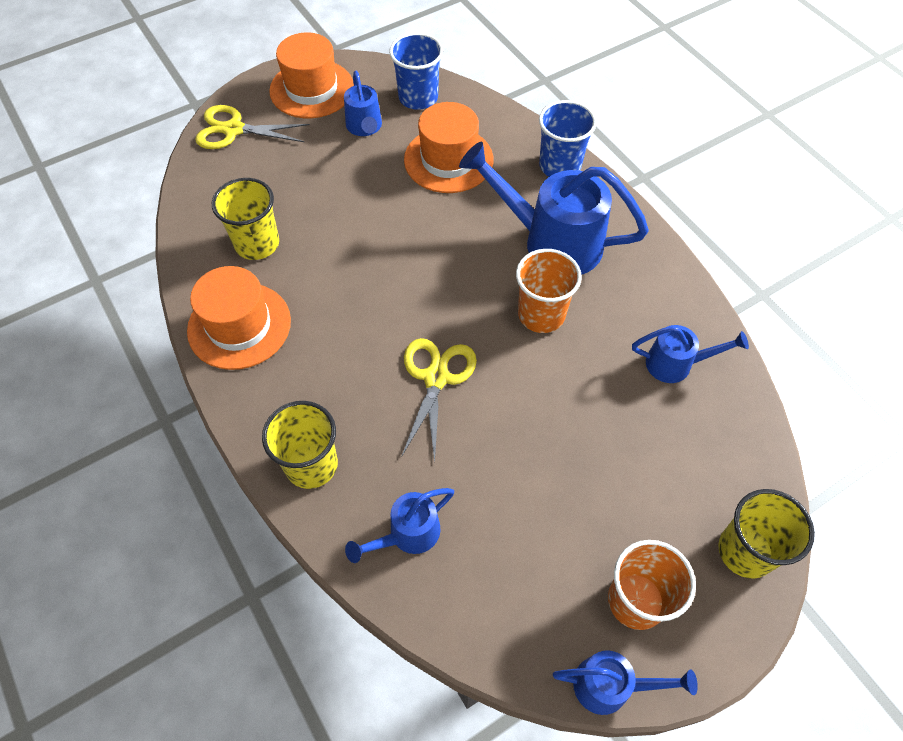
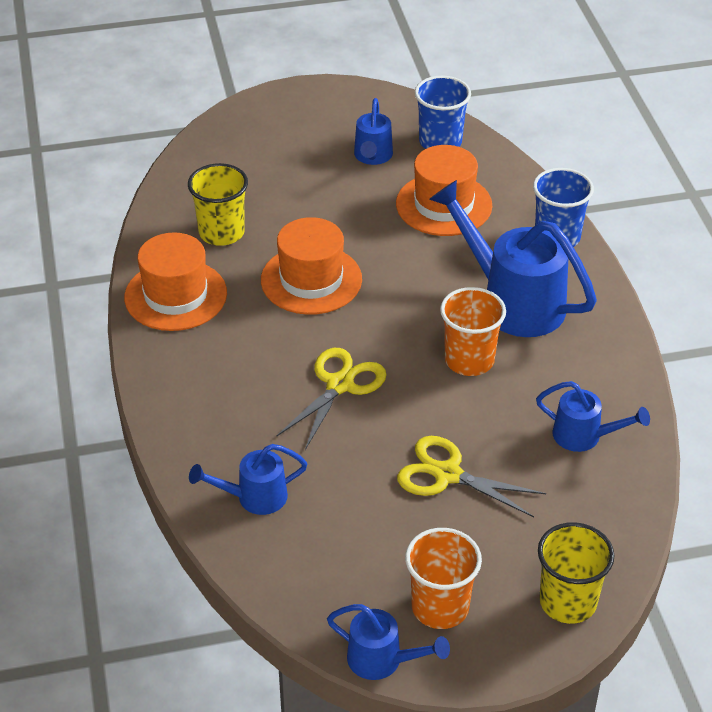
camera: 20 degrees right, 15 degrees down
(233, 130) = (242, 129): yellow scissors -> yellow scissors (447, 474)
(311, 89) = (335, 110): orange hat -> orange hat (311, 280)
(311, 465) = (192, 421): yellow cup -> none

